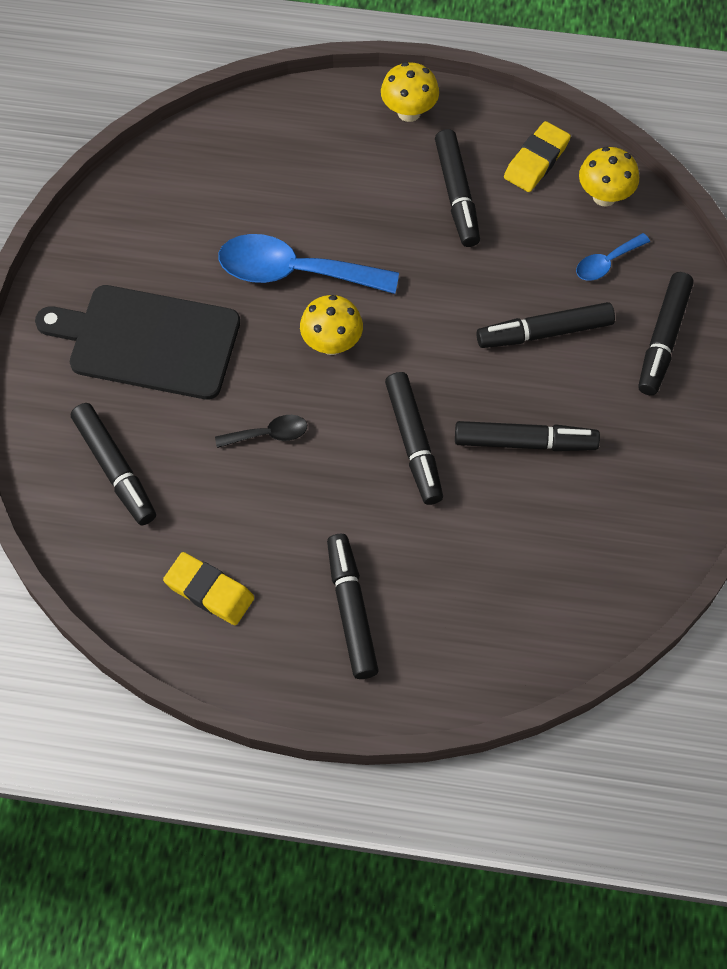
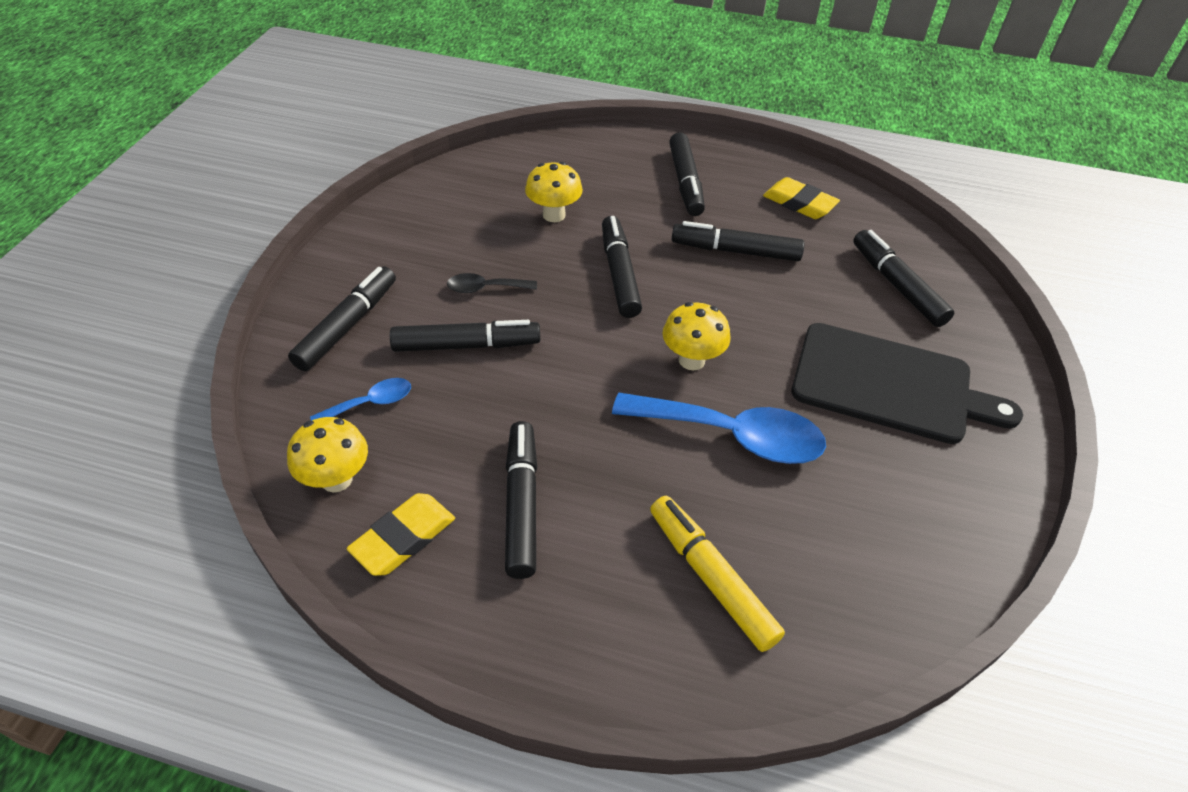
camera: 175 degrees left, 15 degrees down
(269, 434) = (755, 294): black spoon -> black spoon (485, 288)
(310, 160) = (710, 577): none -> yellow marker
(409, 112) = (561, 638): yellow mushroom -> yellow mushroom (554, 215)
(525, 442) = (516, 263): black marker -> black marker (735, 251)

